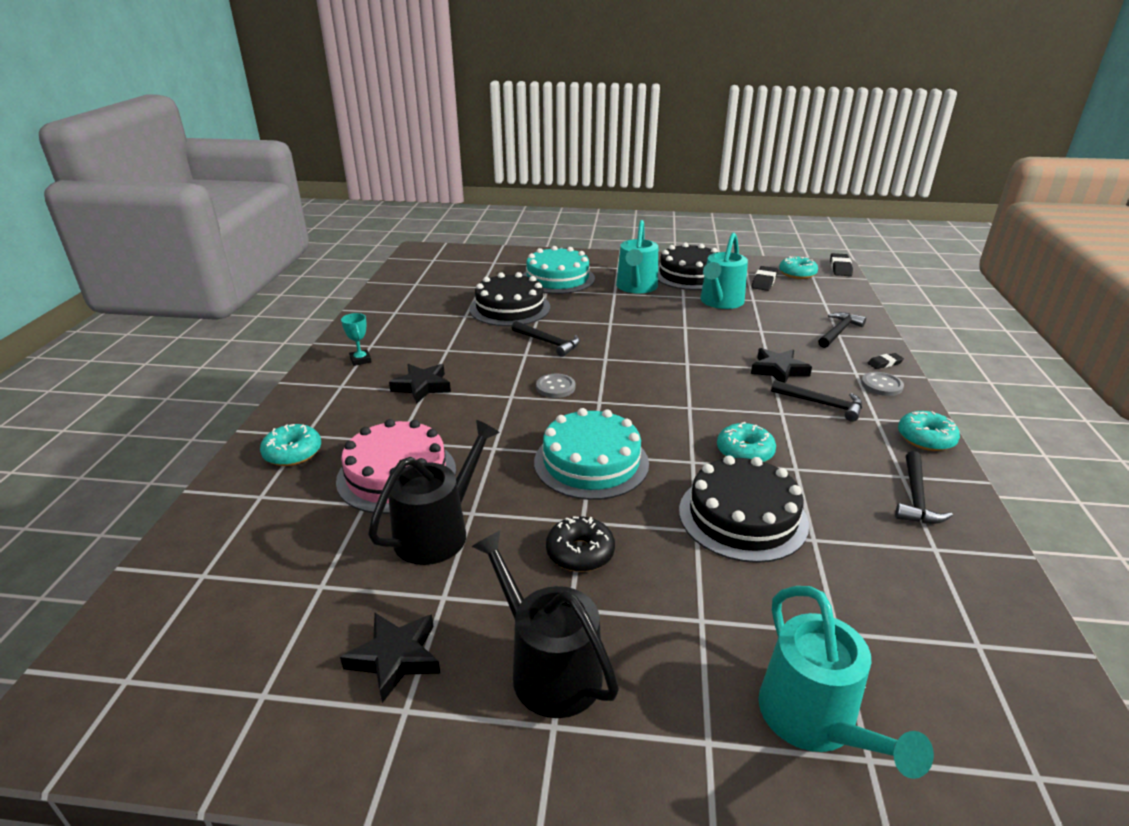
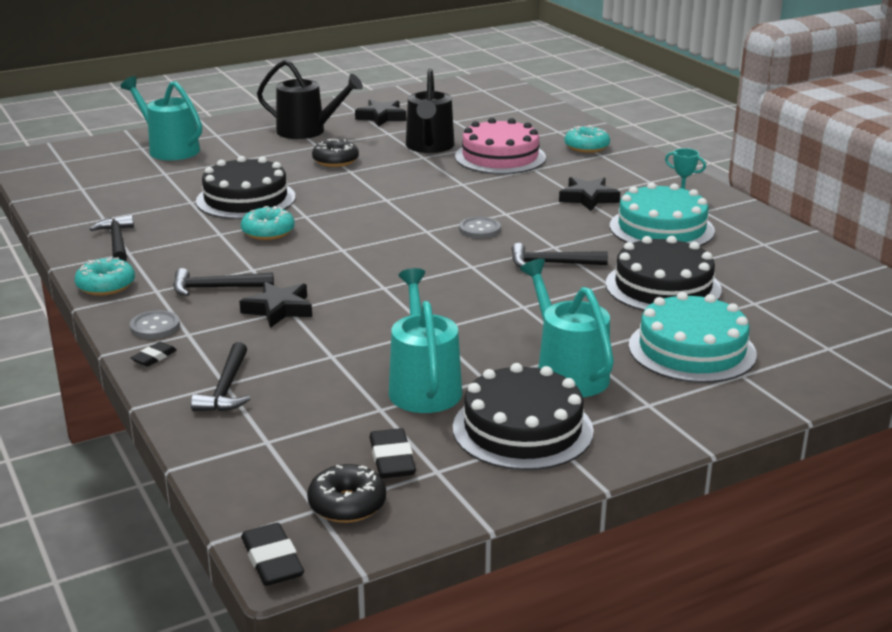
camera: 145 degrees right, 5 degrees down
(591, 462) = (381, 195): turquoise cake -> turquoise cake (661, 228)
(797, 274) = (347, 504): turquoise donut -> black donut

